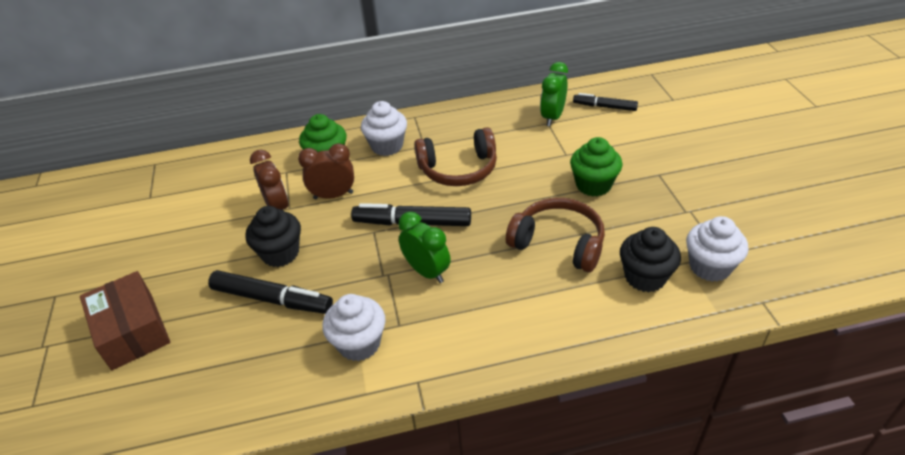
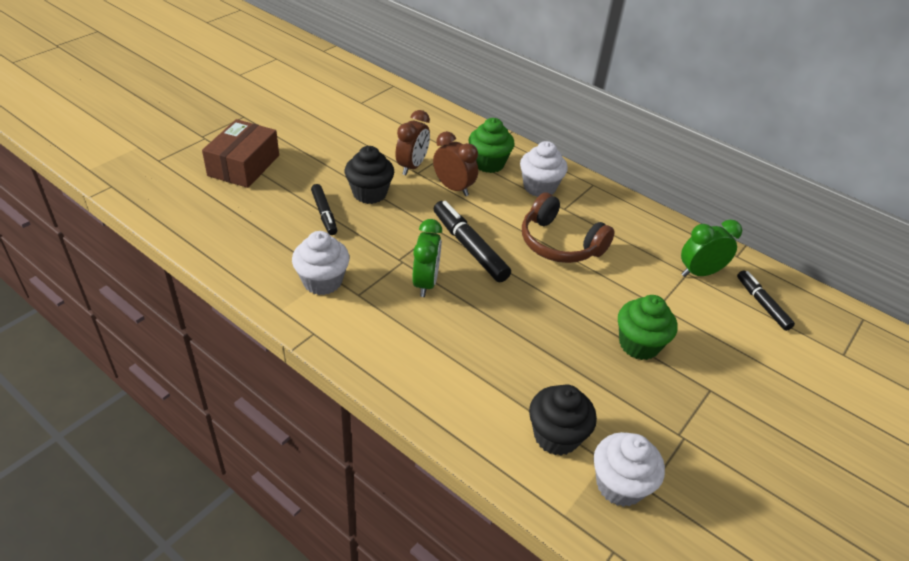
camera: 45 degrees right, 0 degrees up
(272, 299) = (324, 214): black marker -> black marker, size x0.63
(558, 243) = (538, 352): brown headphones -> none

